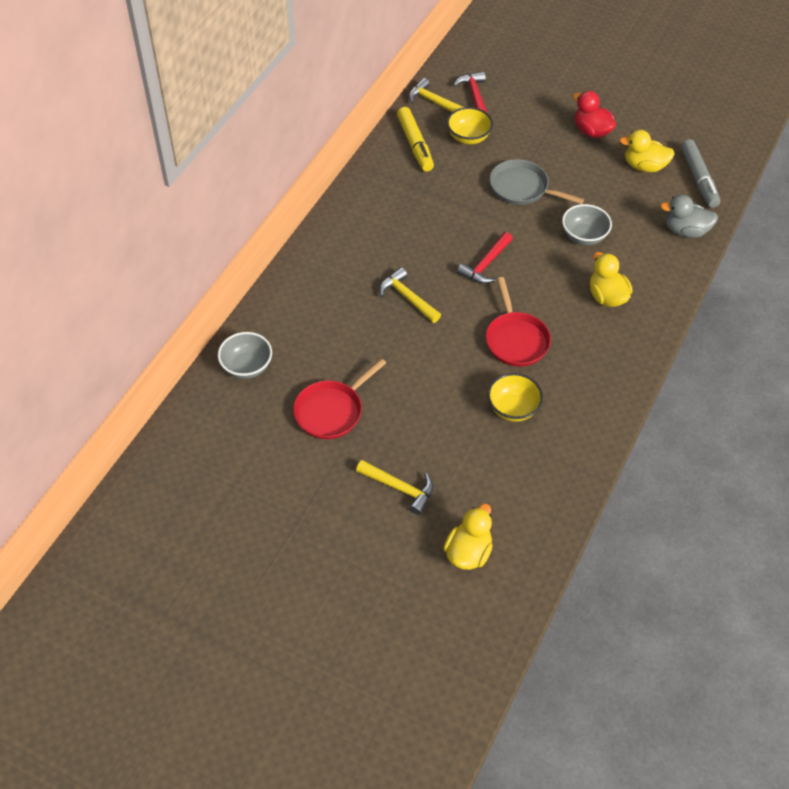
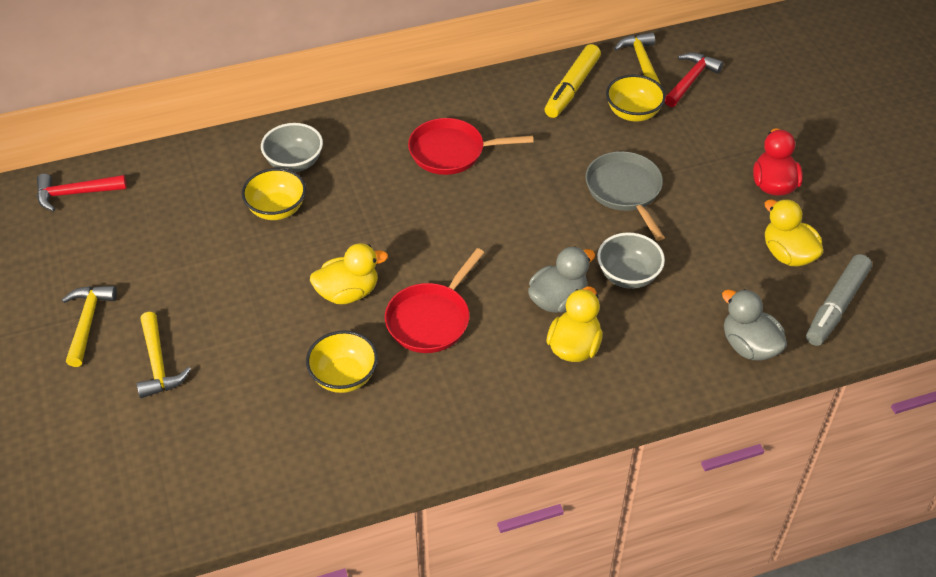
camera: 45 degrees right, 5 degrees down
(247, 367) = (181, 173): grey bowl -> grey bowl (294, 163)
(331, 411) = (194, 257): red pan -> red pan (452, 152)
(341, 343) = (277, 209): none -> yellow bowl
(407, 298) = (384, 212): yellow hammer -> yellow hammer (88, 322)
(468, 552) = (135, 465): yellow duck -> yellow duck (348, 292)
(486, 264) = (494, 234): red hammer -> red hammer (75, 193)
(566, 277) = (558, 300): none -> grey duck

